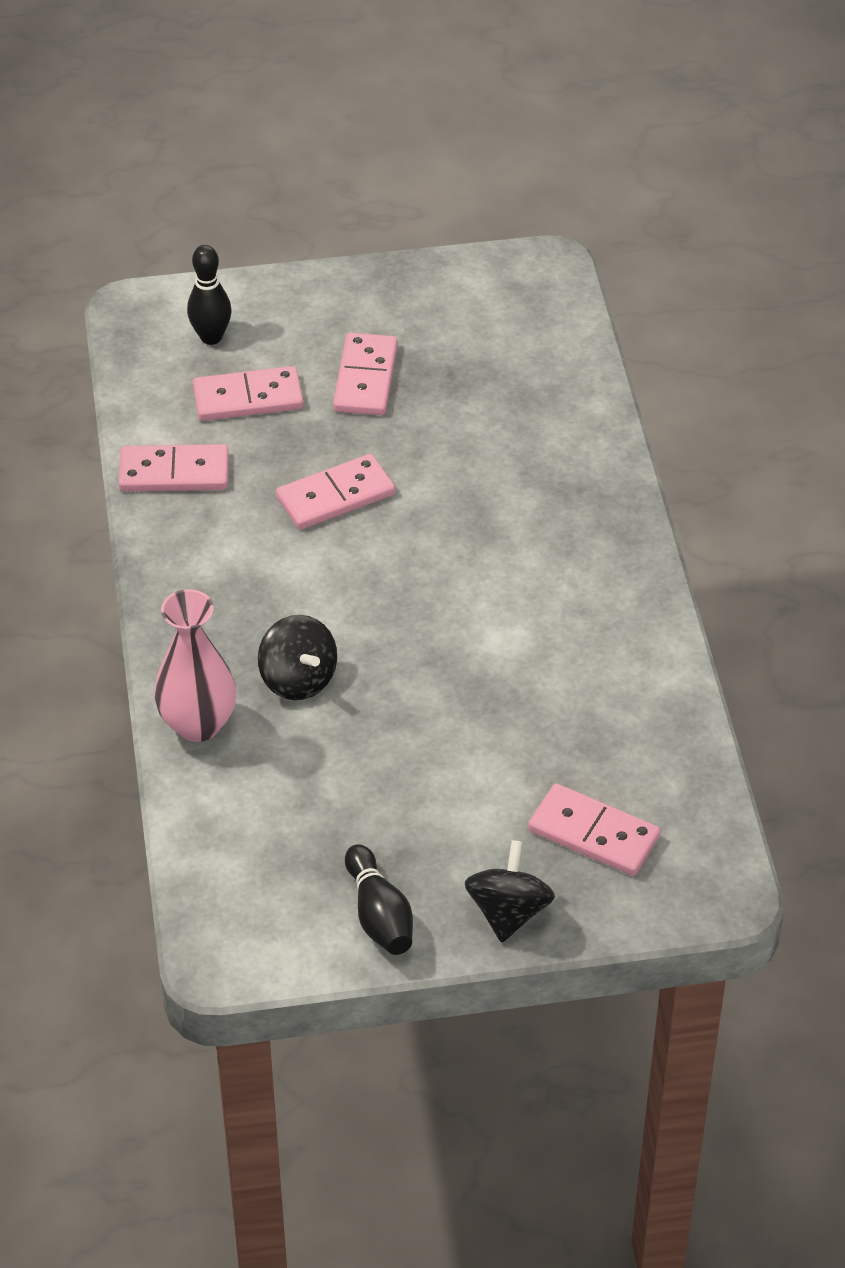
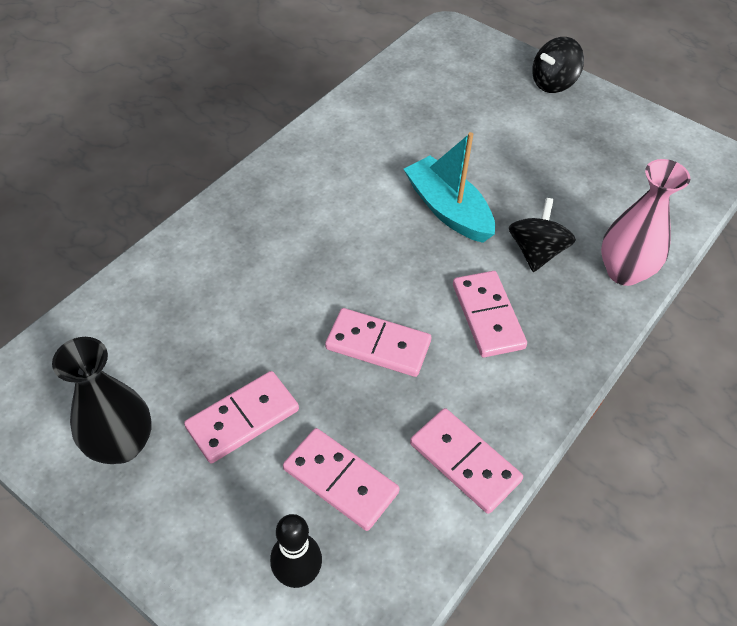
camera: 135 degrees left, 5 degrees up
(379, 915) = (617, 121): black bowling pin -> none
(422, 306) = (121, 445): none -> black vase
(426, 655) = (448, 210): none -> turquoise boat
(593, 834) = (474, 82): pink domino -> pink domino (488, 316)

